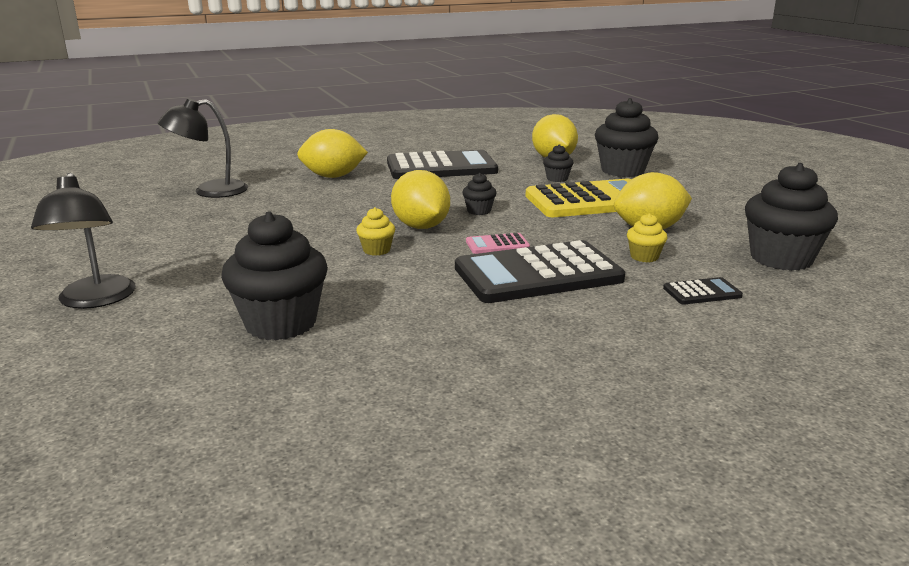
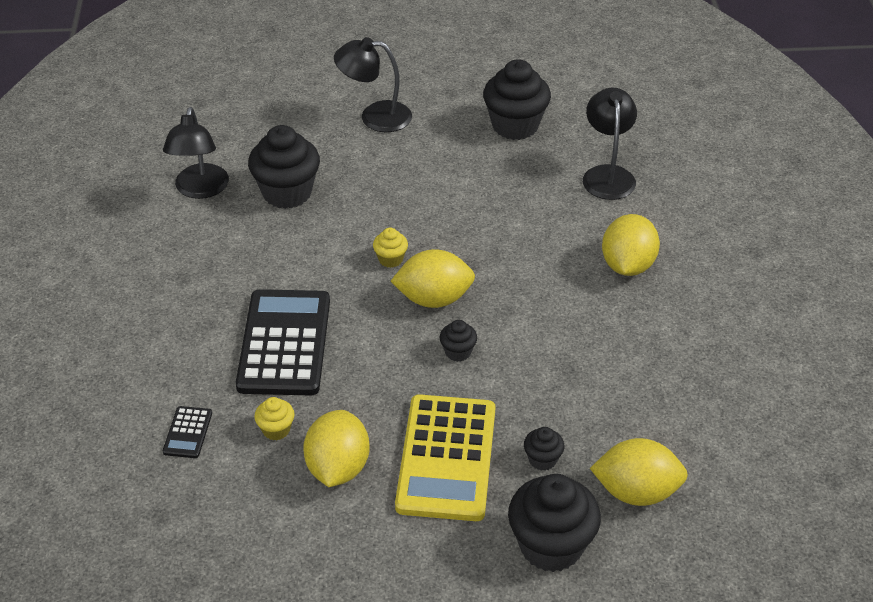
camera: 110 degrees right, 20 degrees up
(294, 390) = (200, 190): none -> black lamp
(441, 167) = (633, 364): black calculator -> none
(497, 244) = (361, 338): pink calculator -> none
(781, 259) = (210, 534): black cupcake -> black cupcake (515, 126)

